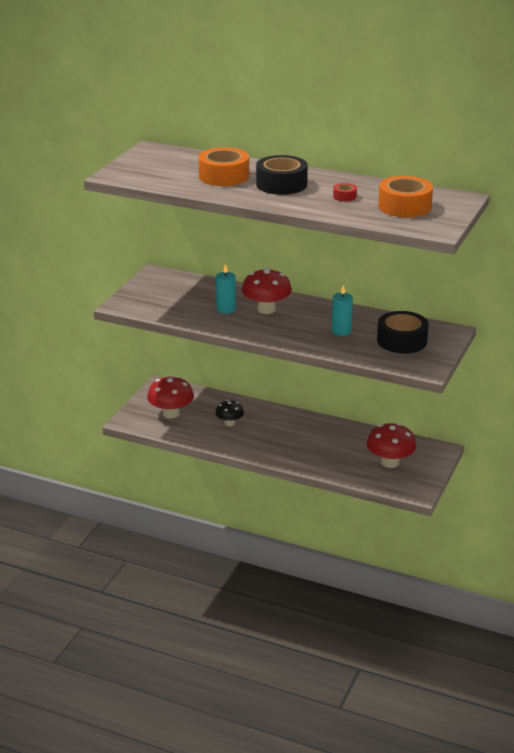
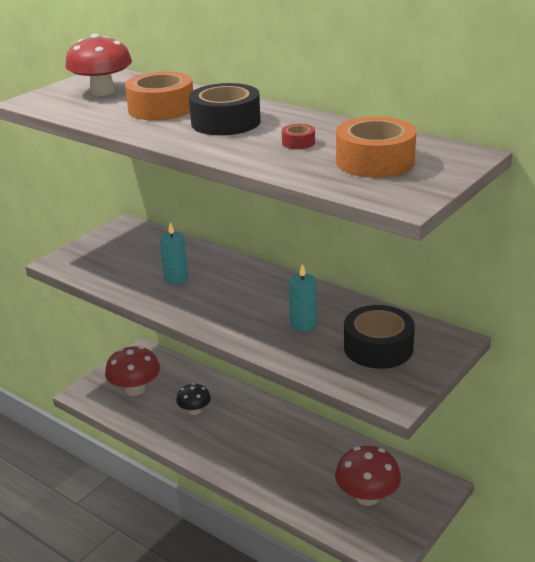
camera: 15 degrees right, 0 degrees up
(266, 309) = (225, 283): red mushroom -> red mushroom (102, 92)

